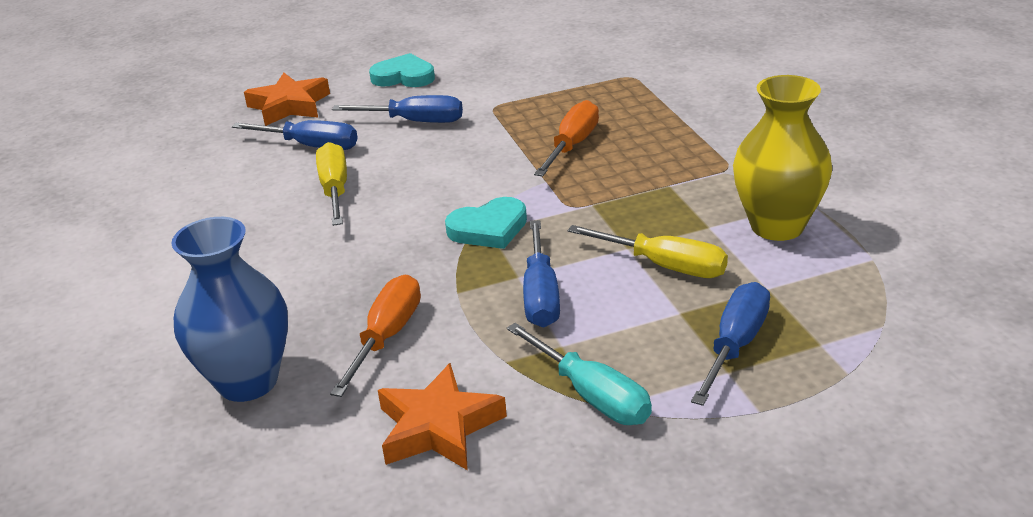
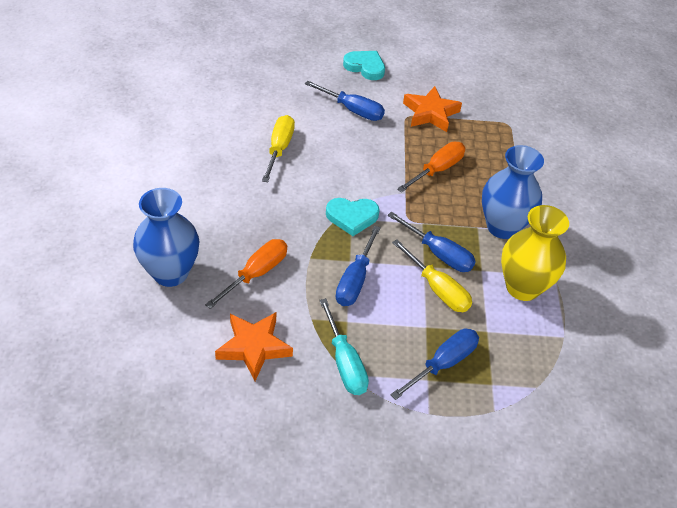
camera: 15 degrees right, 15 degrees up
(289, 106) = (284, 65): orange star -> orange star (430, 113)
(310, 146) = (281, 106): blue screwdriver -> blue screwdriver (438, 253)
(701, 174) = (502, 227): none -> blue vase

